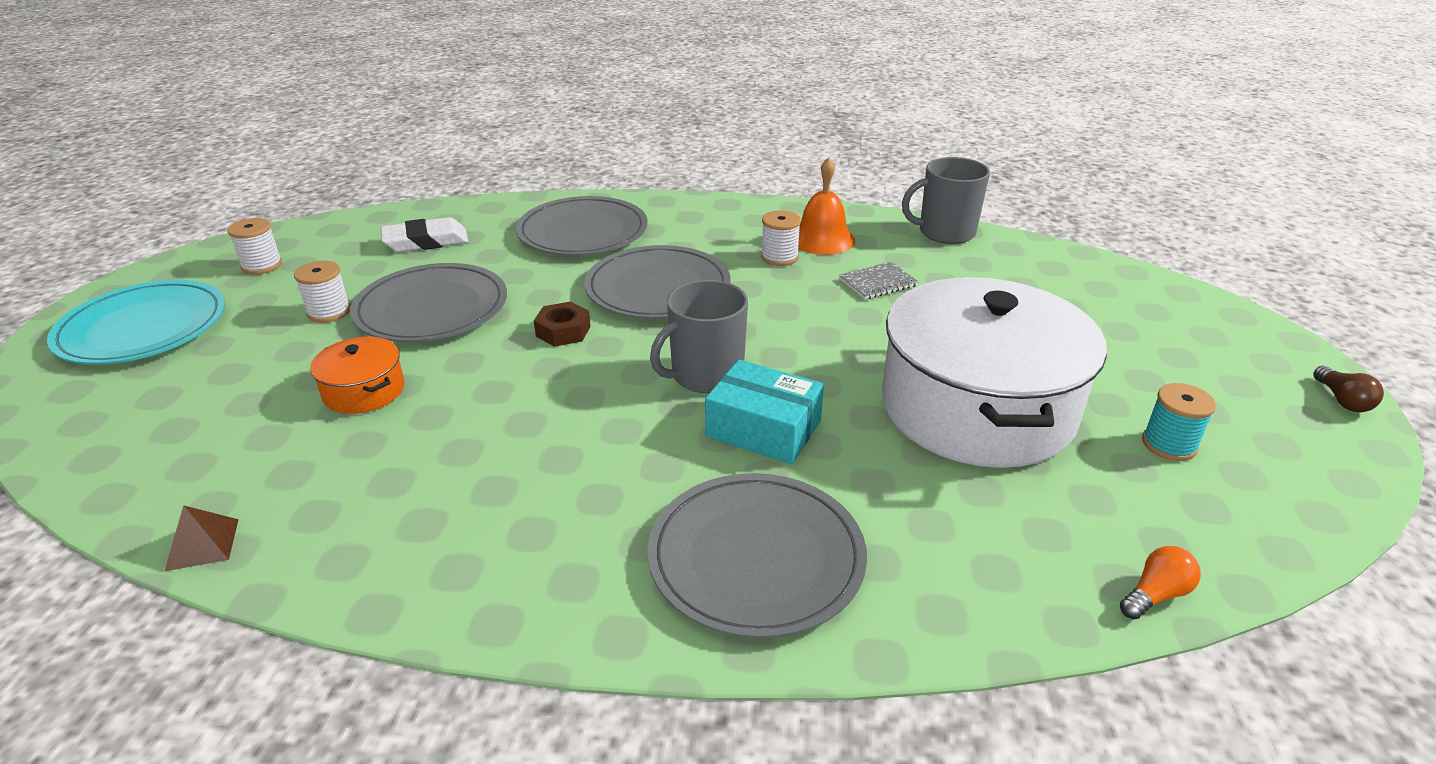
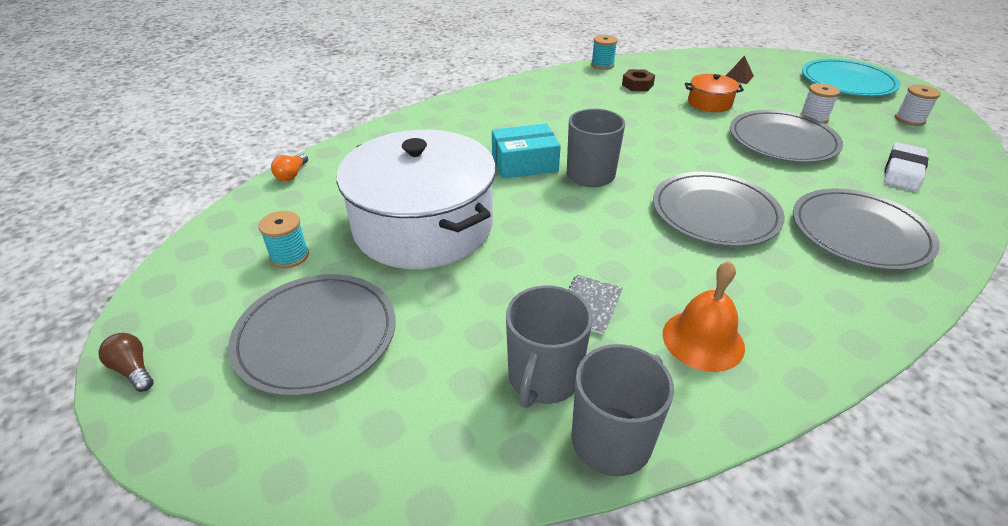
camera: 140 degrees right, 5 degrees up
(202, 544) = (642, 60): brown pyramid -> brown pyramid (738, 77)
(286, 579) = (602, 65): none -> turquoise spool
(563, 331) = (700, 161): brown nut -> brown nut (637, 85)
(756, 557) = (467, 123): grey plate -> grey plate (316, 336)
(779, 257) = (696, 290): white spool -> none
(961, 266) = (543, 378): none -> grey mug

